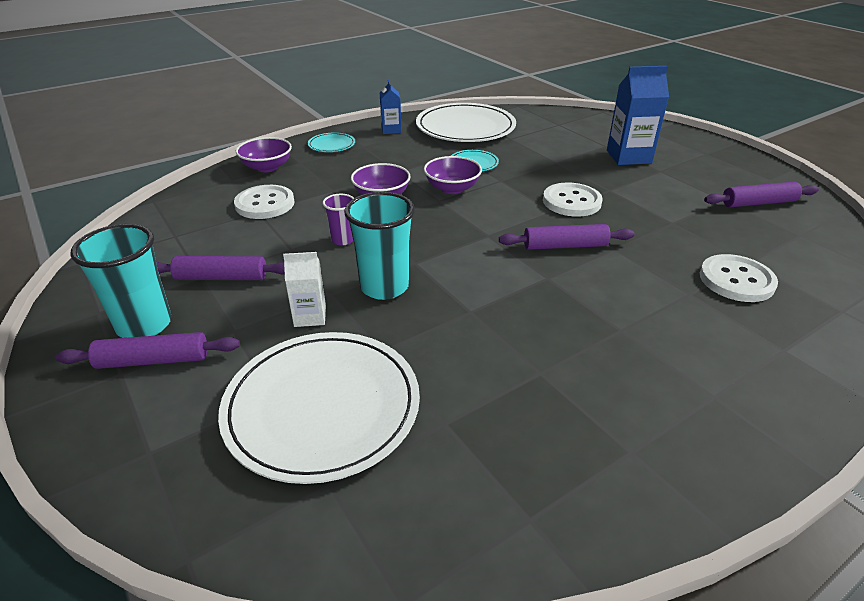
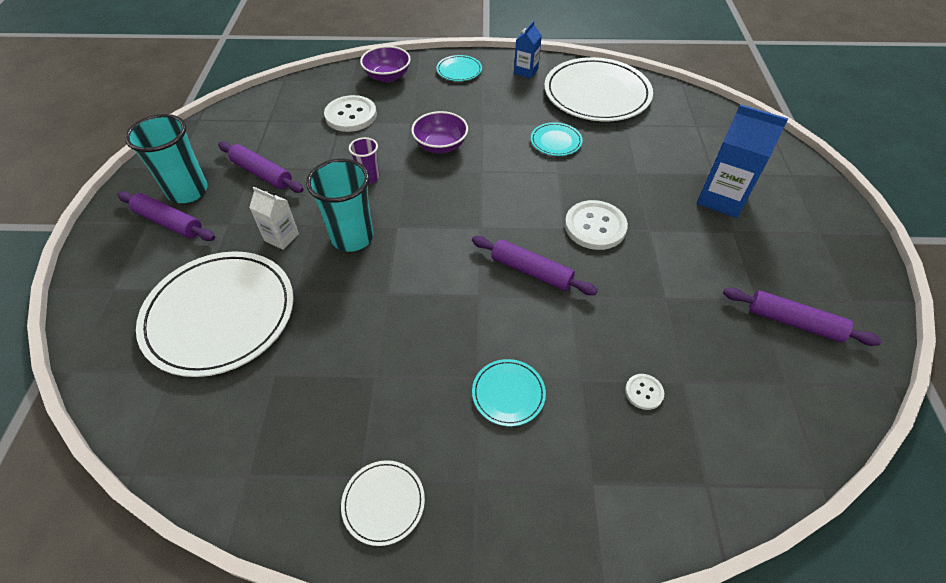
camera: 35 degrees right, 15 degrees up
(452, 188) = (506, 162): purple bowl -> none
(656, 328) = (508, 393): none -> turquoise plate
(673, 457) = (383, 503): none -> white plate
(736, 280) = (644, 392): white button -> white button, size x0.50

